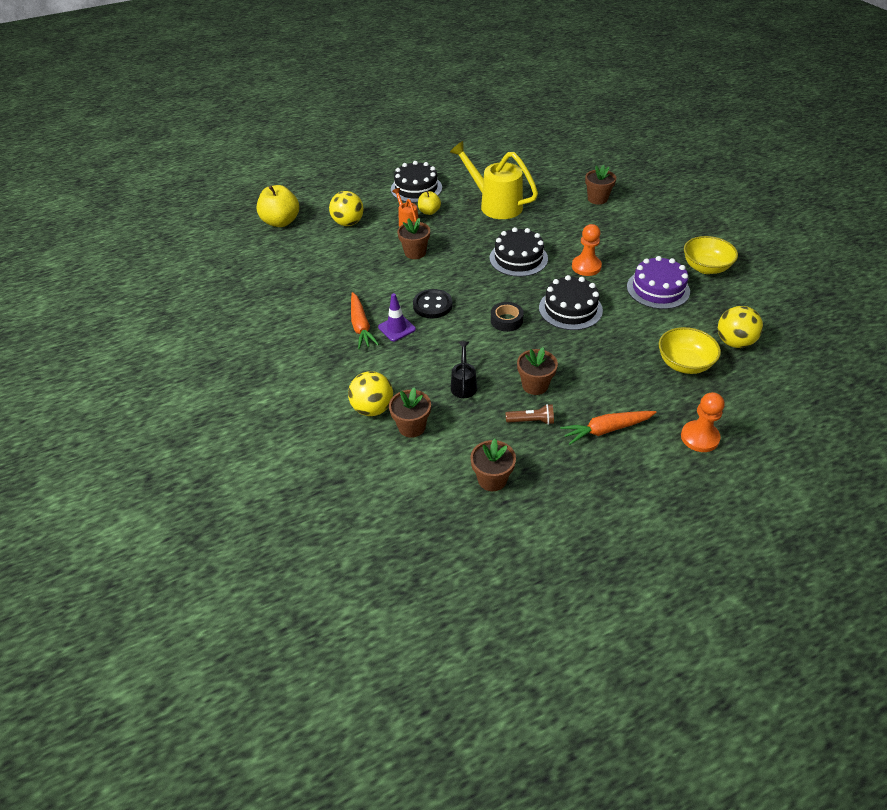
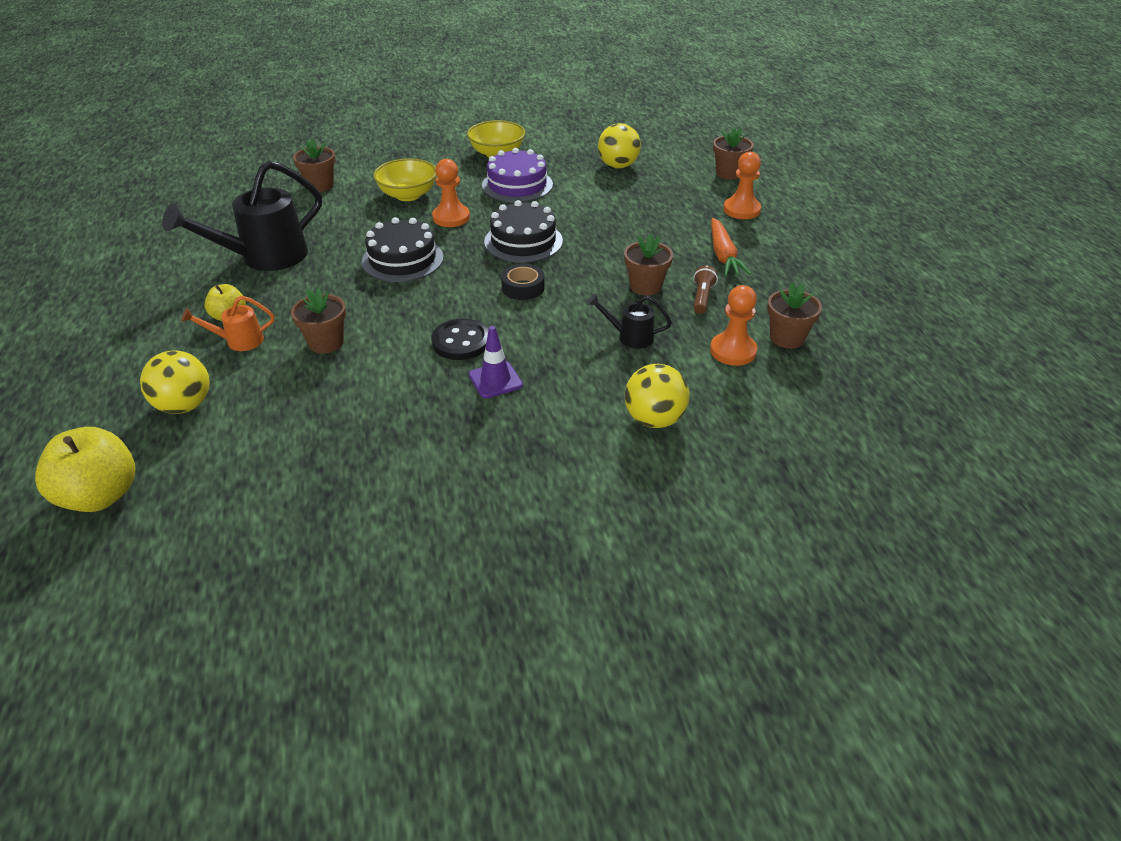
camera: 80 degrees left, 5 degrees down
(361, 326) = (474, 415): orange carrot -> none
(412, 427) = (695, 388): brown flower pot -> brown flower pot (729, 173)
(416, 188) = (150, 321): black cake -> none
(463, 445) = (733, 351): none -> orange pawn
(495, 205) = (265, 257): yellow watering can -> black watering can
(684, 364) = (639, 196): yellow bowl -> yellow bowl (408, 195)

